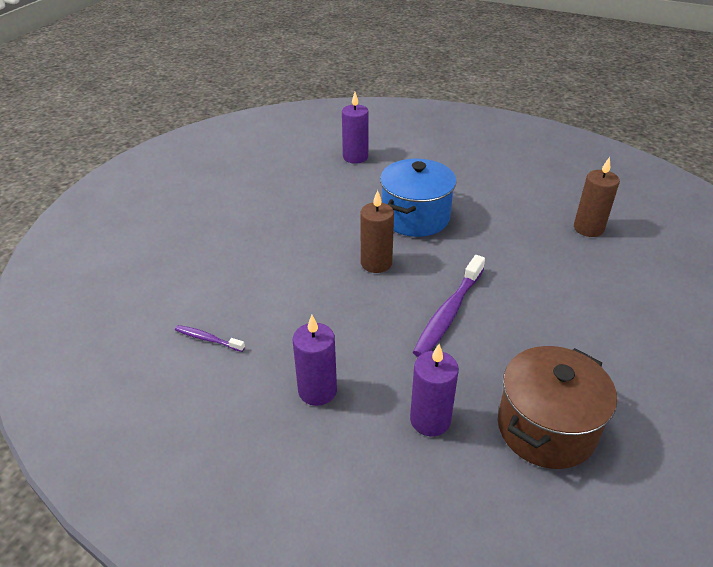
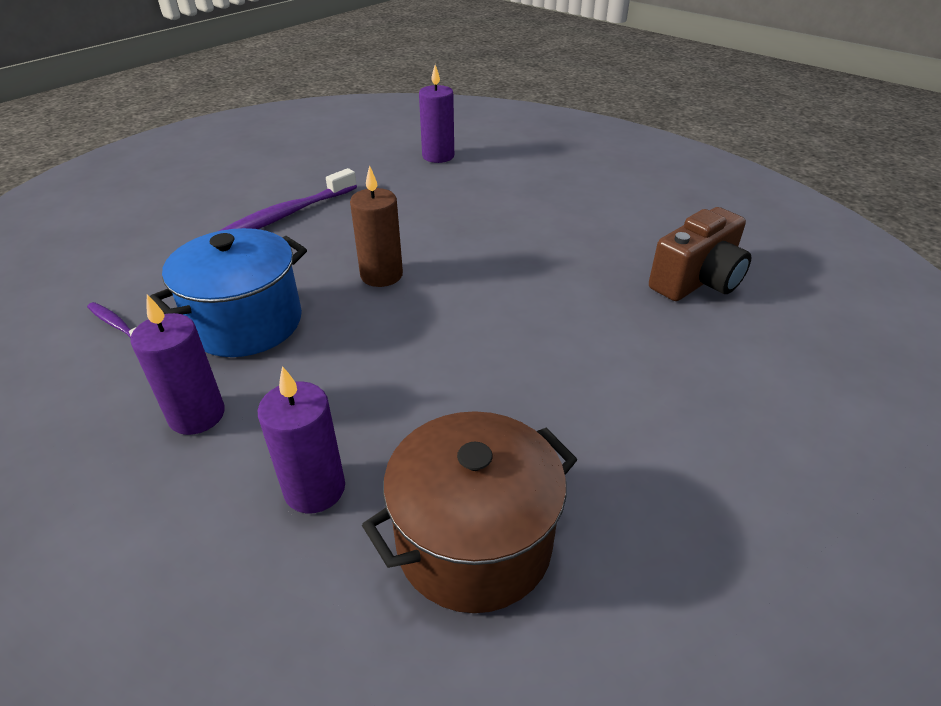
camera: 15 degrees right, 0 degrees up
(415, 217) = (467, 231): blue pot -> blue pot (246, 323)
(448, 313) = (434, 352): purple toothbrush -> purple toothbrush (286, 215)
(588, 228) = (697, 281): brown candle -> brown camera

